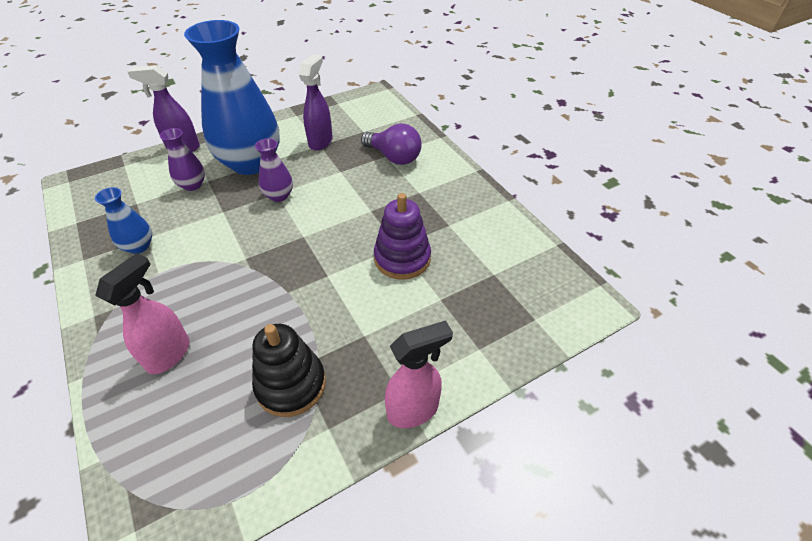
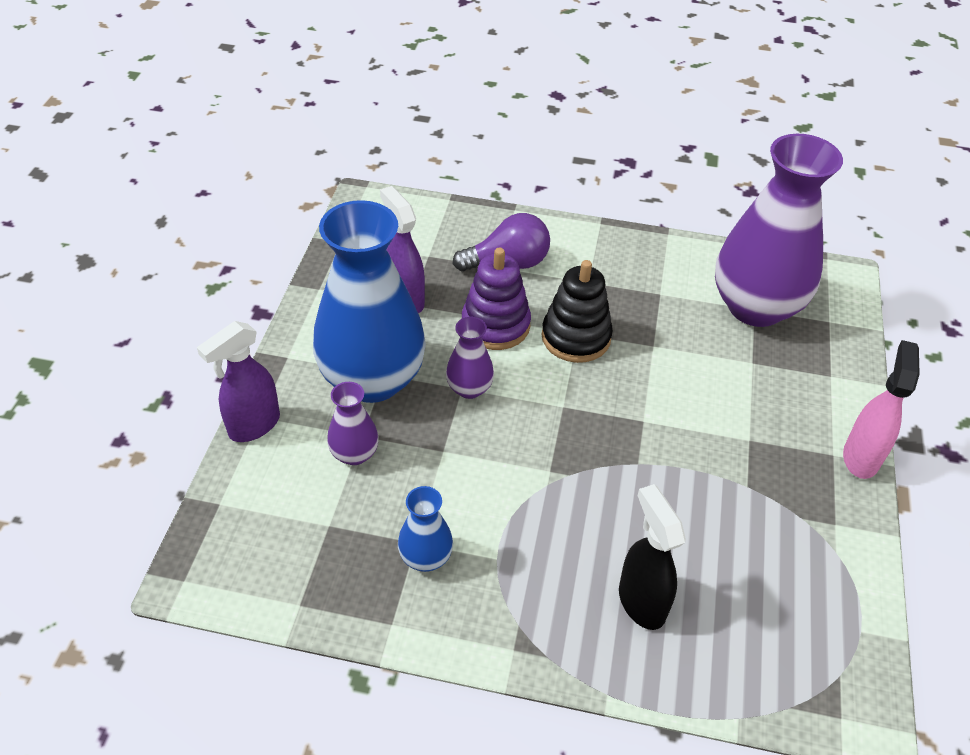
camera: 50 degrees left, 0 degrees up
(169, 354) = (641, 602): pink spray bottle -> black spray bottle
(291, 384) = (765, 524): black stacking toy -> black stacking toy (576, 337)
(402, 258) = (674, 354): purple stacking toy -> purple stacking toy (495, 325)
(496, 273) = (755, 307): none -> purple vase

